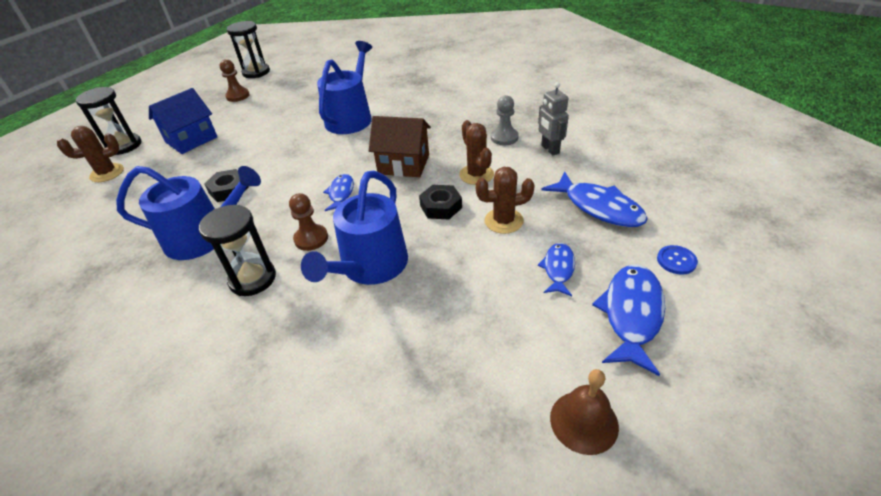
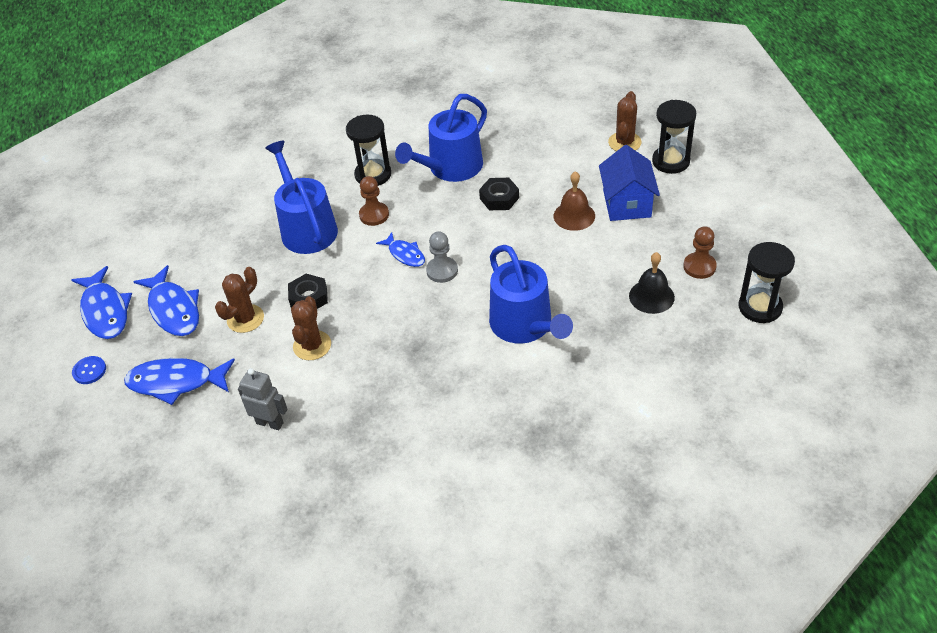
camera: 135 degrees right, 5 degrees up
(279, 97) = (651, 296): none -> black bell
(404, 164) = (391, 312): brown house -> none
(476, 175) = (312, 345): brown cactus -> brown cactus turned 75 degrees clockwise
(504, 137) = (331, 408): grey pawn -> grey pawn (442, 271)
(558, 269) = (173, 309): blue fish -> blue fish, size x1.70
(584, 421) = (105, 242): brown bell -> brown bell (574, 216)

